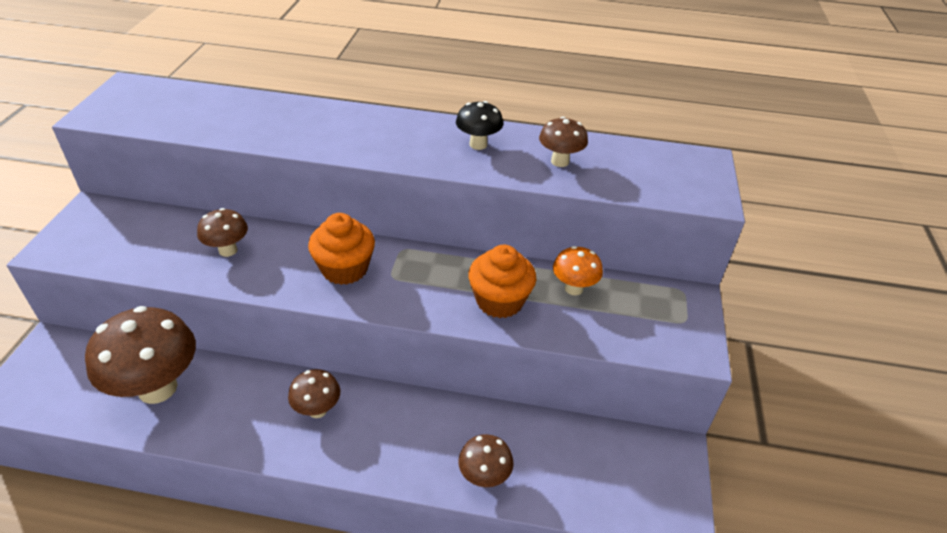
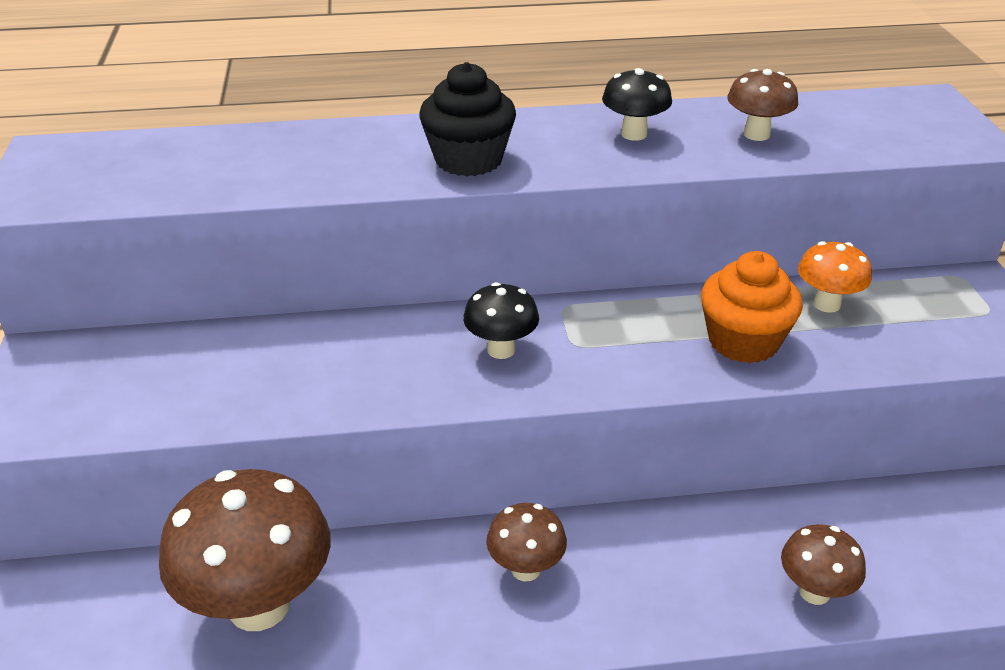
camera: 15 degrees left, 5 degrees down
(228, 250) = (308, 364): brown mushroom -> none
(344, 269) = (501, 350): orange cupcake -> black mushroom
(360, 141) = (468, 160): none -> black cupcake

